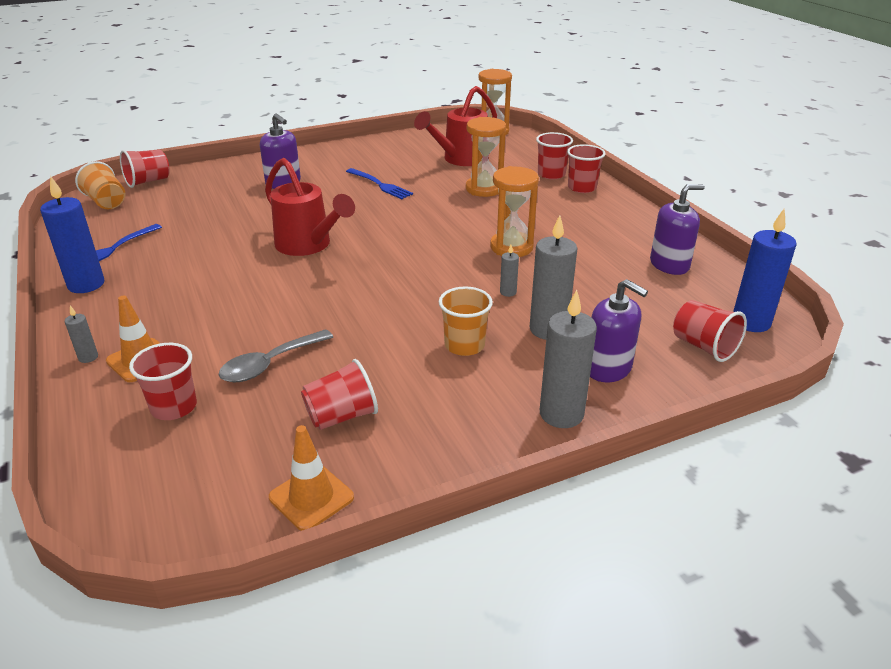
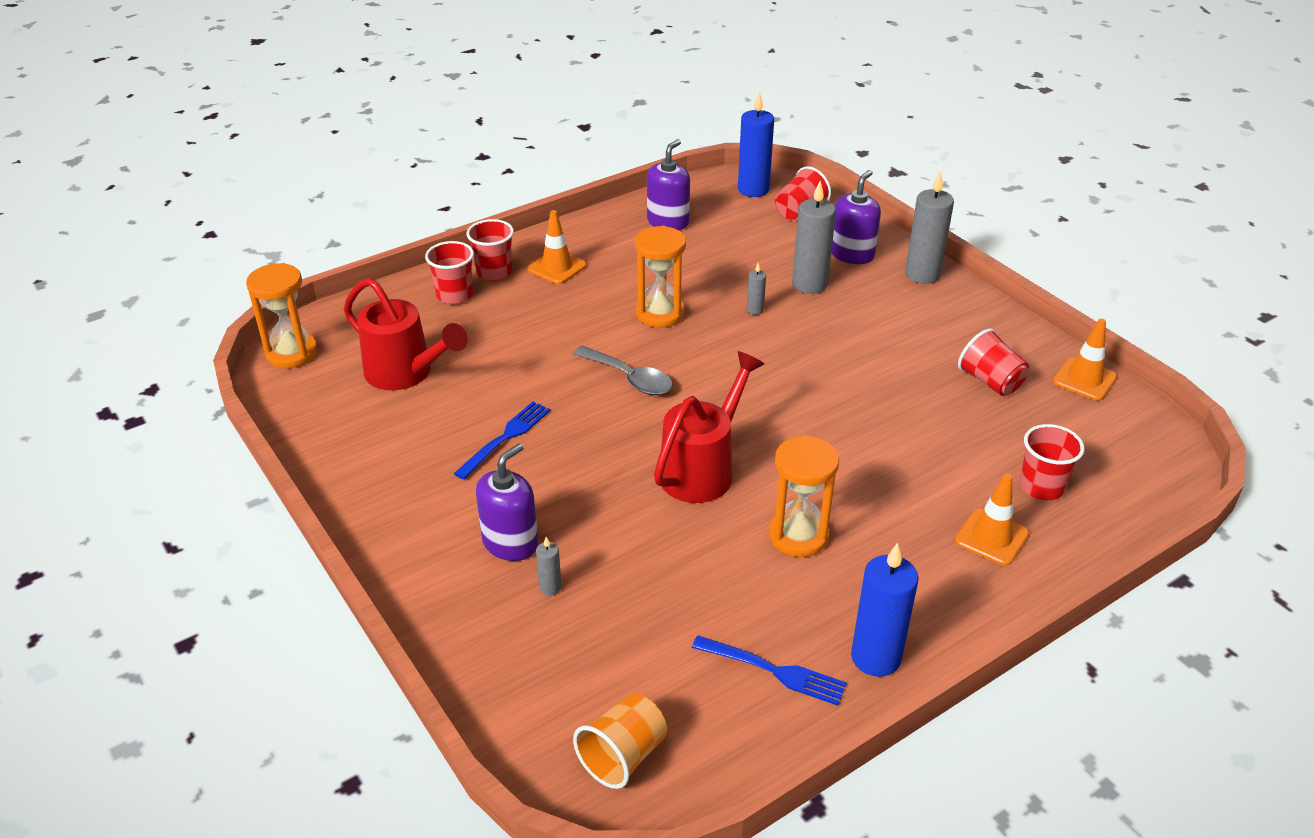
camera: 100 degrees left, 5 degrees up
(88, 357) = (1010, 584): grey candle -> grey candle (550, 587)
(148, 181) = (526, 730): red cup -> none
(270, 364) = (946, 441): grey spoon -> grey spoon (629, 378)
(464, 345) = (856, 327): orange cup -> none
(484, 189) = (507, 344): orange hourglass -> orange hourglass (798, 535)
(587, 210) = (557, 267): none -> orange traffic cone
(669, 265) = (668, 222): purple soap dispenser -> purple soap dispenser turned 60 degrees clockwise

